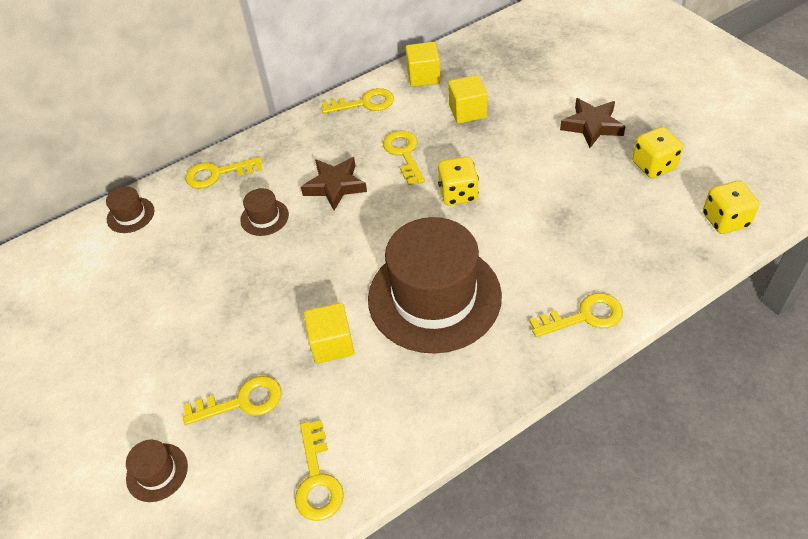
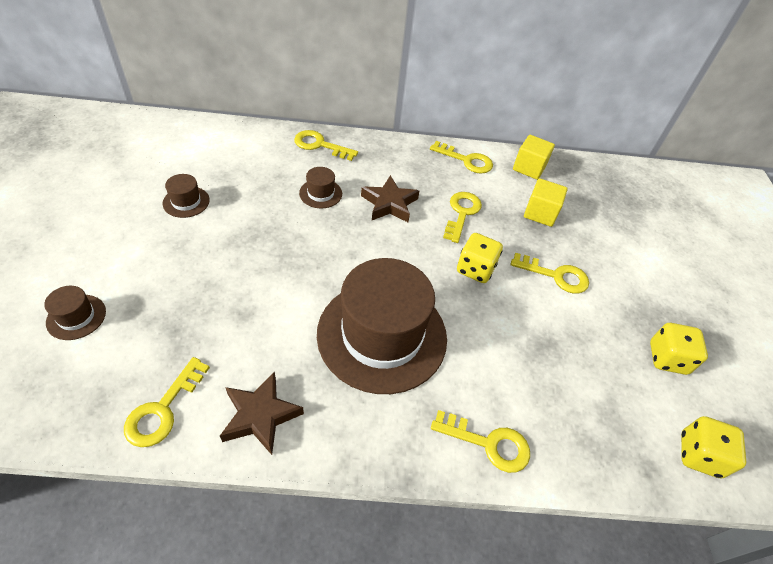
camera: 25 degrees right, 0 degrees up
(130, 215) = (241, 137): brown hat -> brown hat (186, 202)
(242, 402) = (176, 310): yellow key -> yellow key (556, 276)
(332, 344) = (275, 315): yellow cube -> none
(592, 126) = (637, 289): brown star -> brown star (260, 415)

